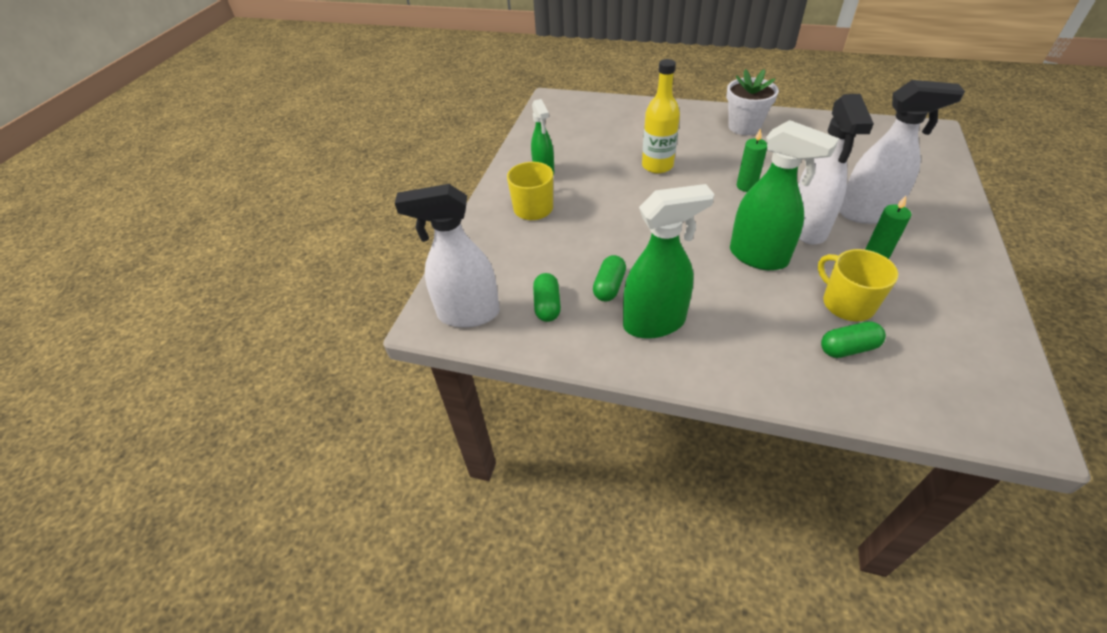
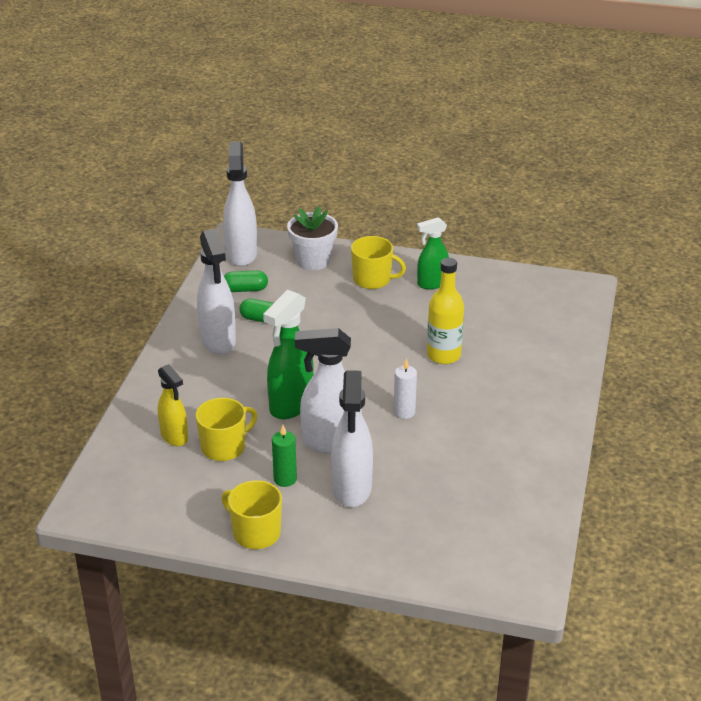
camera: 85 degrees right, 10 degrees down
(655, 323) = (218, 341): green spray bottle -> white spray bottle
(744, 127) = (529, 426): white flower pot -> white flower pot (313, 261)
(746, 186) = (404, 412): green candle -> white candle
(848, 348) = (174, 437): green capsule -> yellow spray bottle
(964, 272) = (255, 532): none -> yellow mug

